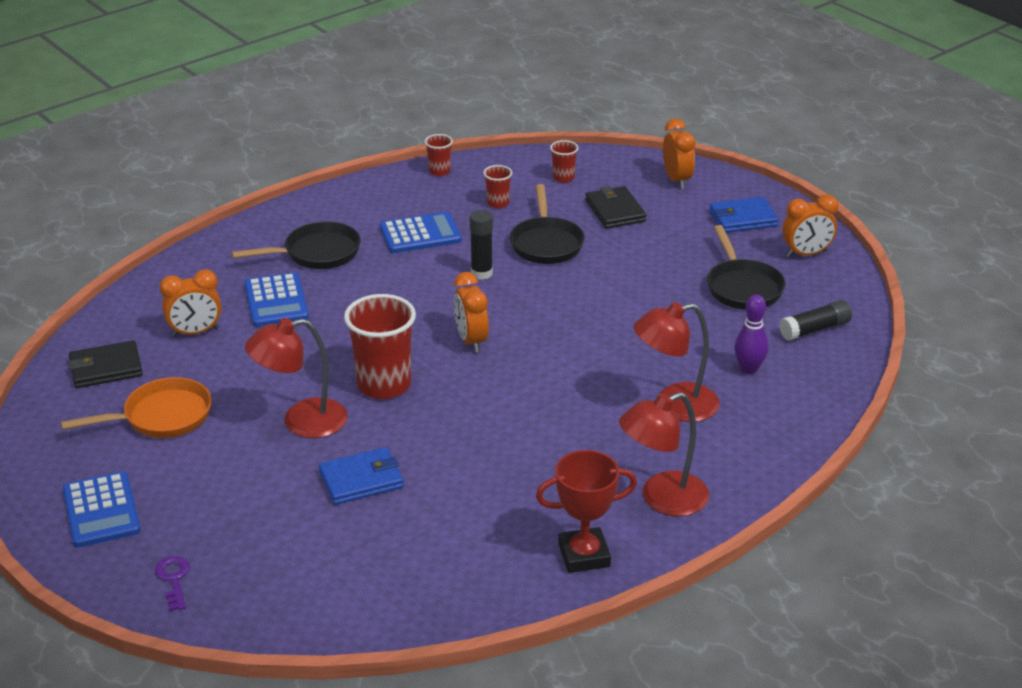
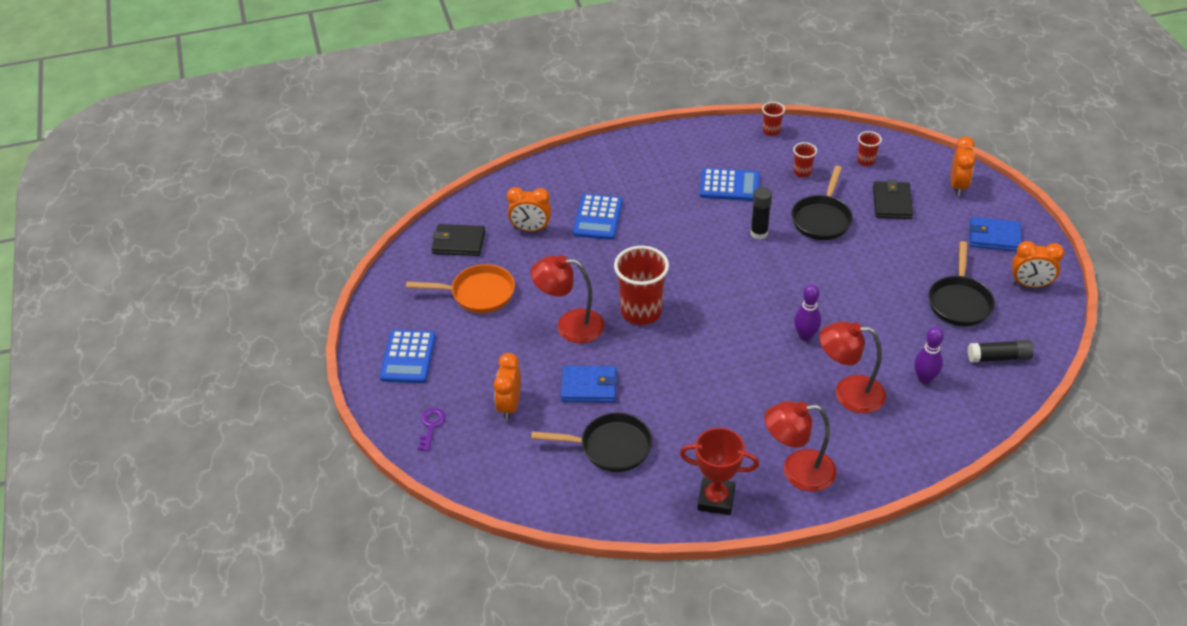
camera: 25 degrees right, 10 degrees up
(317, 253) = (645, 183): black pan -> black pan (610, 447)
(471, 341) = (722, 291): orange clock -> orange clock (509, 406)
(593, 361) = (805, 336): none -> purple bowling pin

